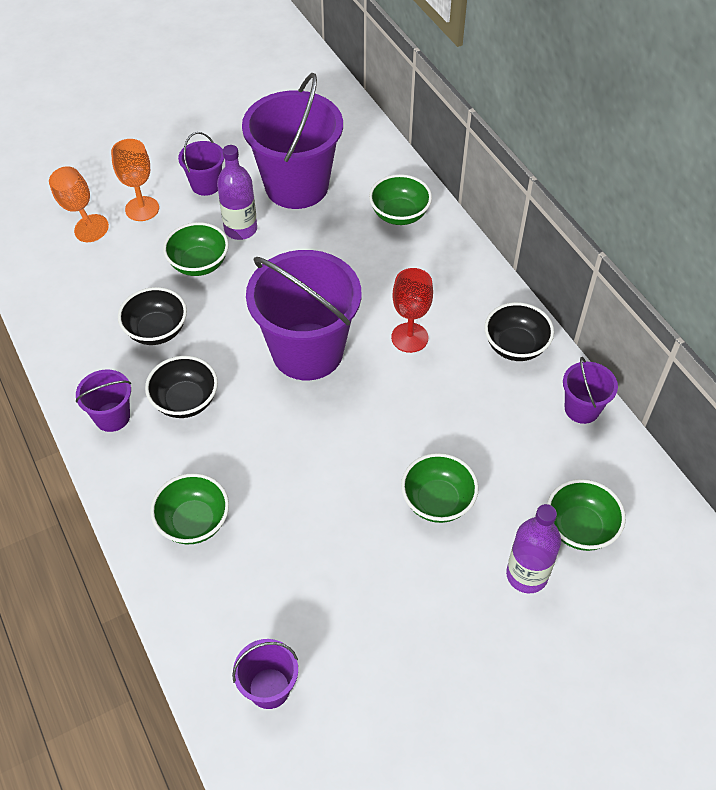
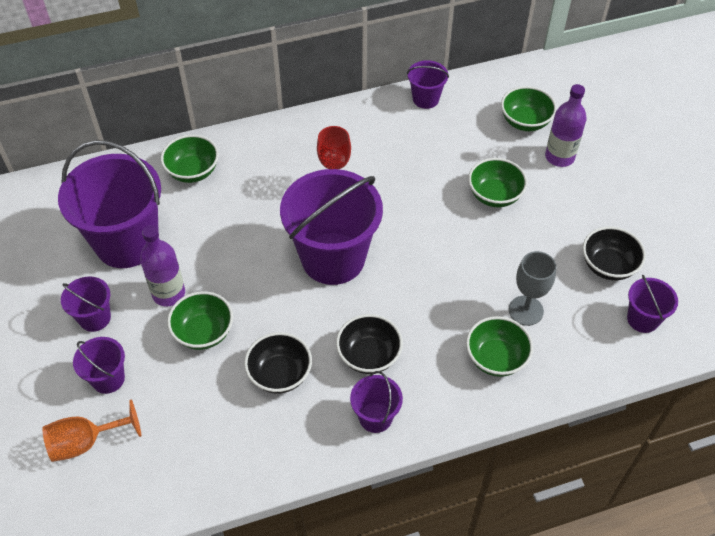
camera: 80 degrees left, 0 degrees up
(142, 209) = (108, 379): orange goblet -> purple bucket
(264, 549) = (526, 310): none -> grey goblet
(515, 346) = (359, 123): black bowl -> black bowl (608, 266)

